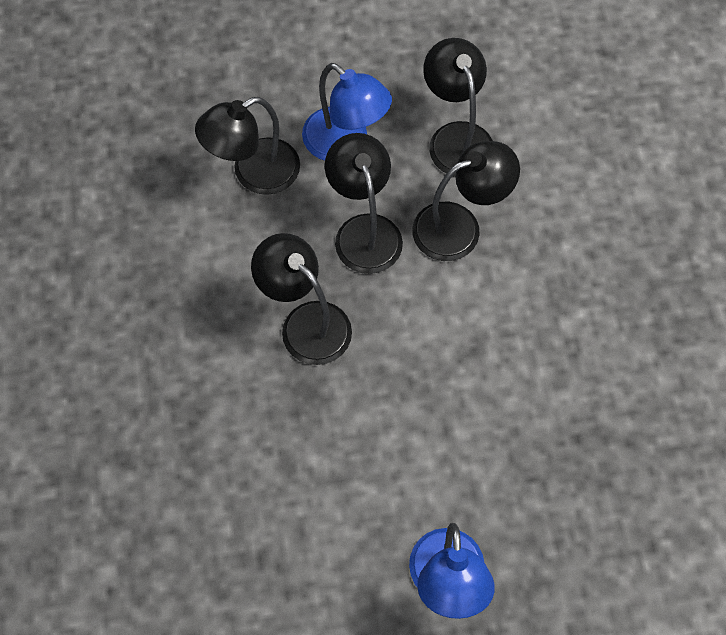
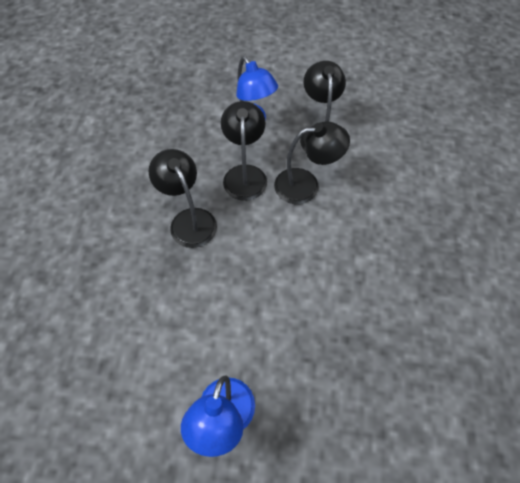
camera: 15 degrees right, 5 degrees down
(254, 173) = (189, 128): black lamp -> none

